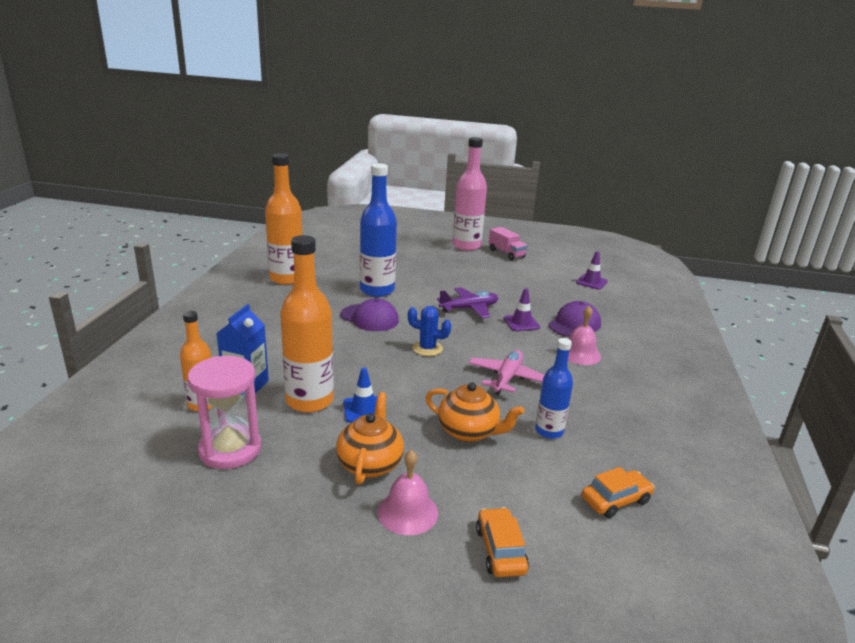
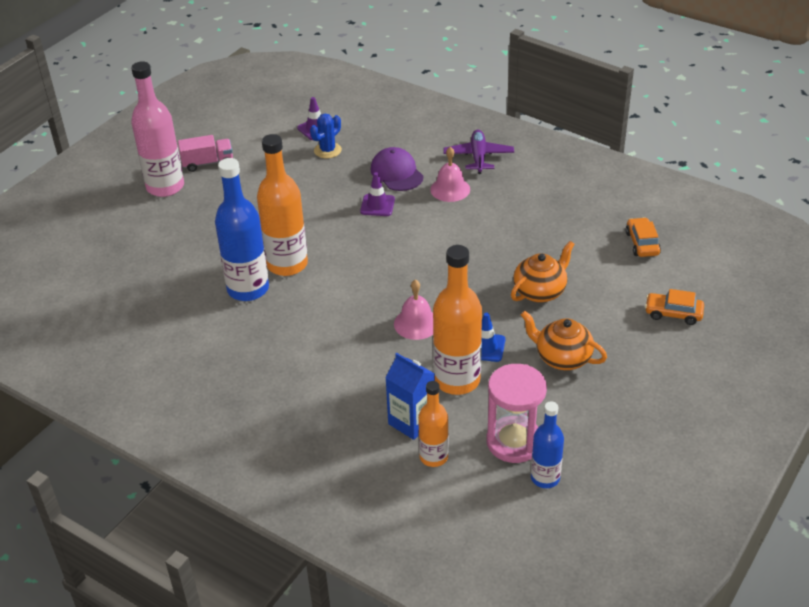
camera: 65 degrees left, 15 degrees up
(287, 278) = (171, 360): orange bottle -> orange bottle (287, 264)
(369, 318) = (313, 308): purple cap -> none
(408, 512) = (624, 349): pink bell -> pink bell (416, 323)
(427, 348) = (397, 282): blue cactus -> blue cactus (327, 150)
(469, 308) = (329, 231): purple plane -> purple plane (478, 157)
(507, 378) = (471, 246): pink plane -> none
(549, 431) = (555, 247): blue bottle -> blue bottle (545, 478)

